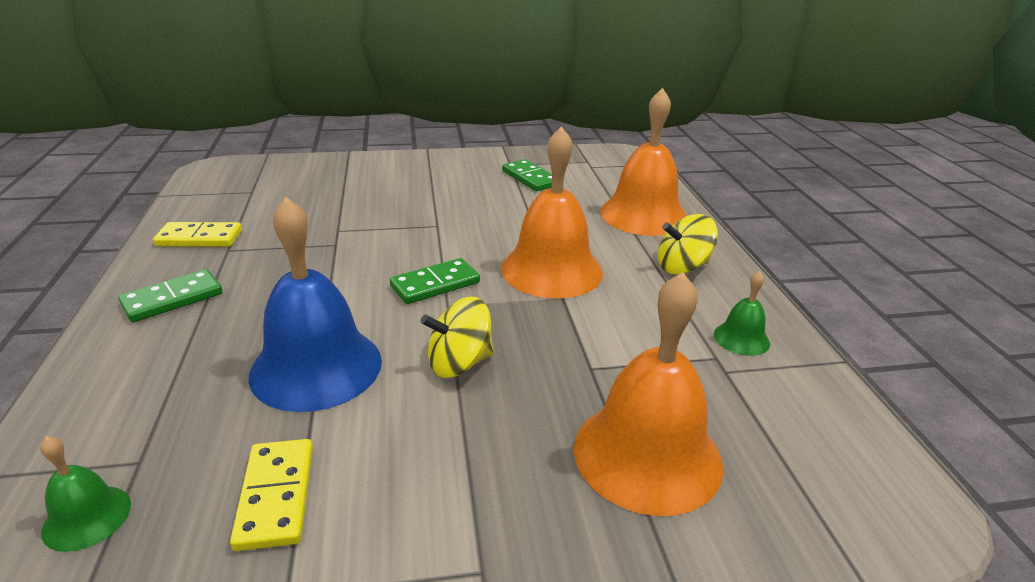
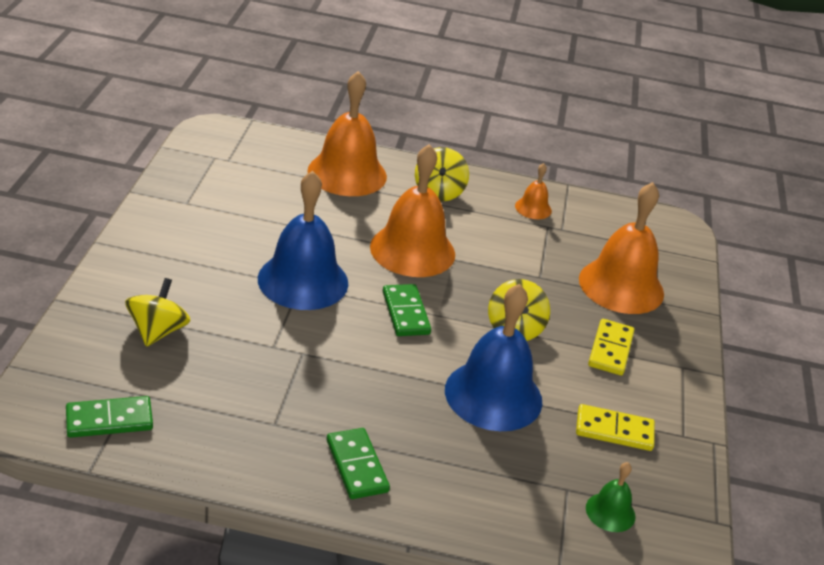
camera: 75 degrees left, 5 degrees up
(199, 238) = (236, 442): yellow domino -> yellow domino (610, 349)
(331, 185) = (158, 331): none -> yellow spinning top
(445, 225) = (303, 280): none -> blue bell
(530, 178) = (231, 202): green domino -> green domino (109, 420)
(741, 338) = (533, 208): green bell -> orange bell

